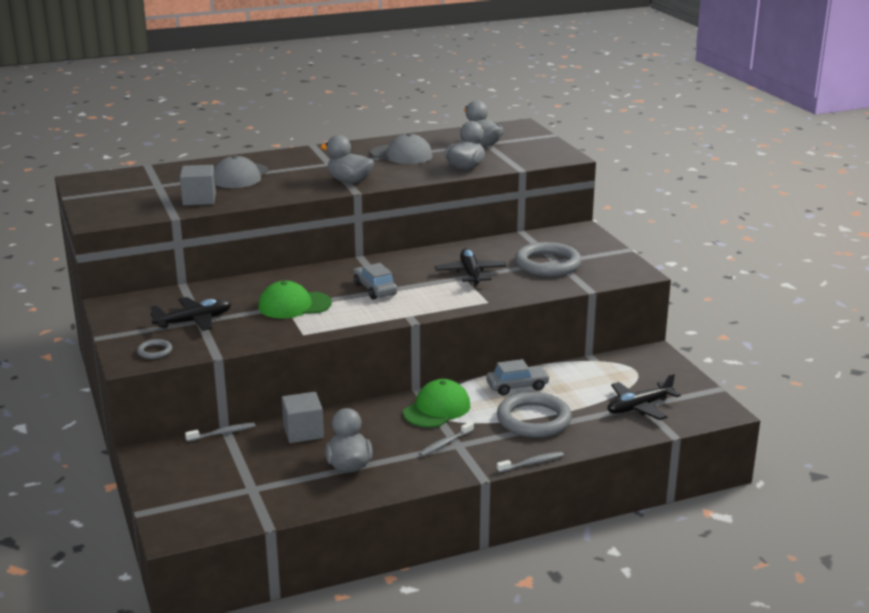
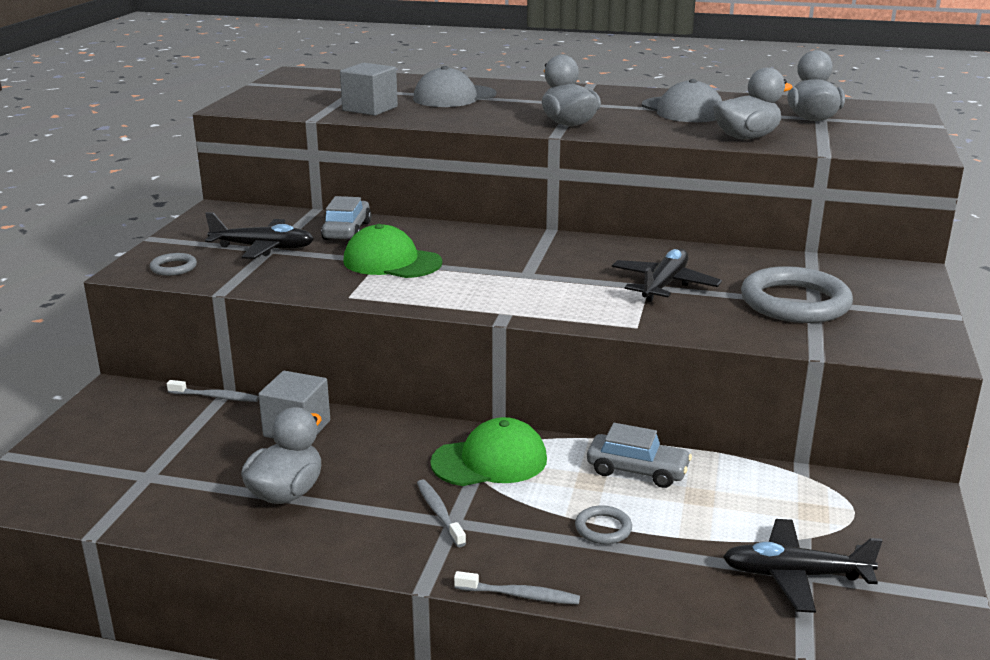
camera: 35 degrees right, 0 degrees up
(375, 289) = (512, 270): grey car -> grey car (347, 231)
(445, 443) = (439, 513): grey toothbrush -> grey toothbrush turned 75 degrees clockwise
(533, 419) = (603, 528): grey ring -> grey ring, size x0.45

